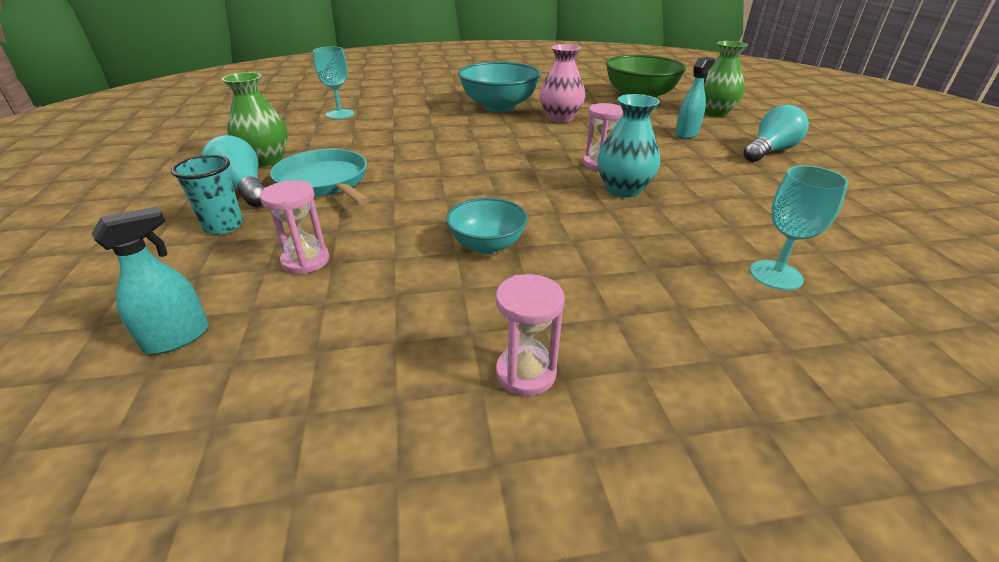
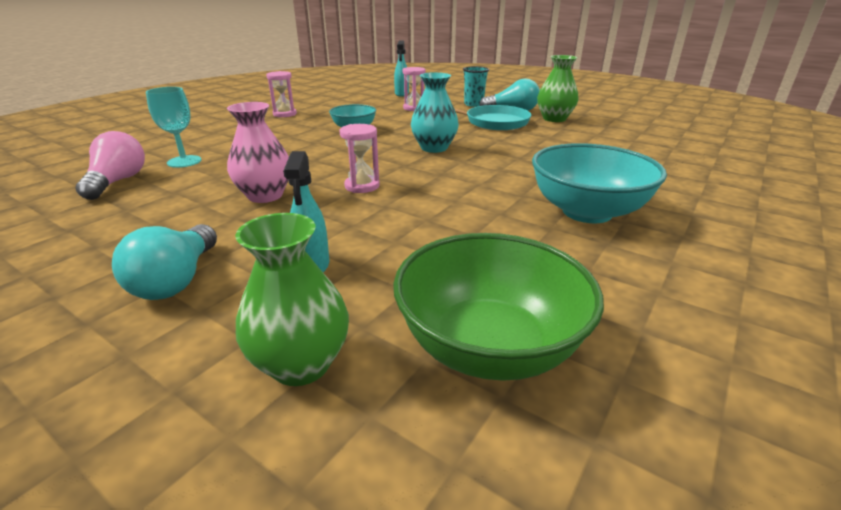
camera: 135 degrees right, 5 degrees down
(340, 114) = (644, 149): turquoise goblet -> none
(560, 118) = (493, 224): pink vase -> pink vase (265, 196)
(623, 189) = (317, 174): turquoise vase -> turquoise vase (434, 148)
(864, 267) = (117, 182): none -> pink light bulb

